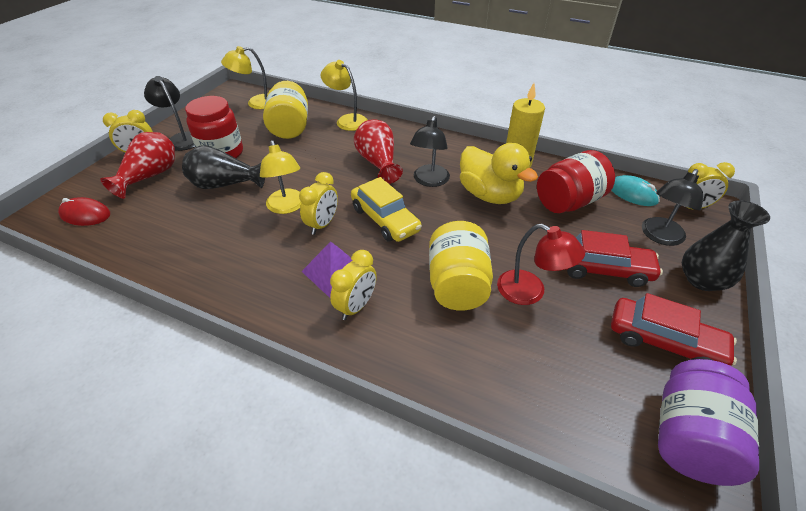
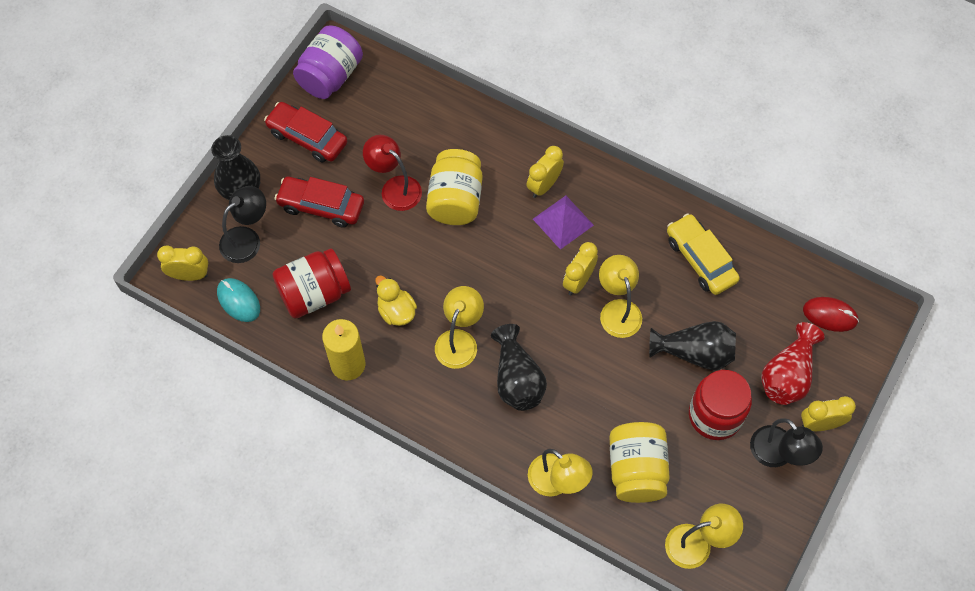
camera: 175 degrees left, 20 degrees up
(378, 163) = (517, 379): red vase -> black vase
(385, 219) = (514, 283): yellow car -> yellow car (700, 259)
(429, 181) = (459, 340): black lamp -> yellow lamp
(489, 195) = (396, 311): yellow duck -> yellow duck, size x0.60

